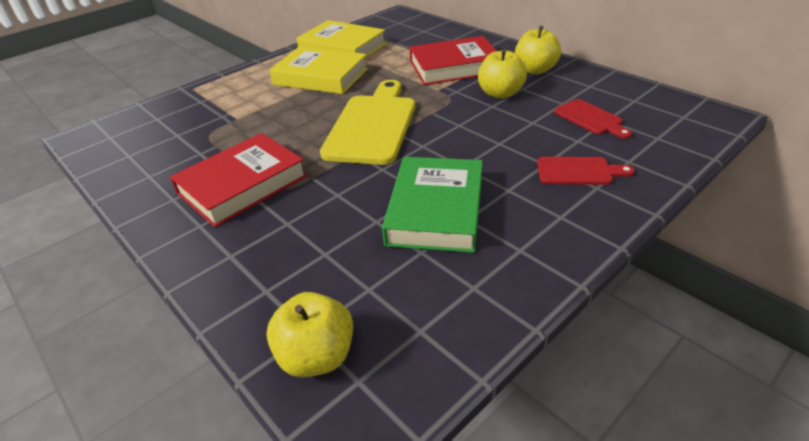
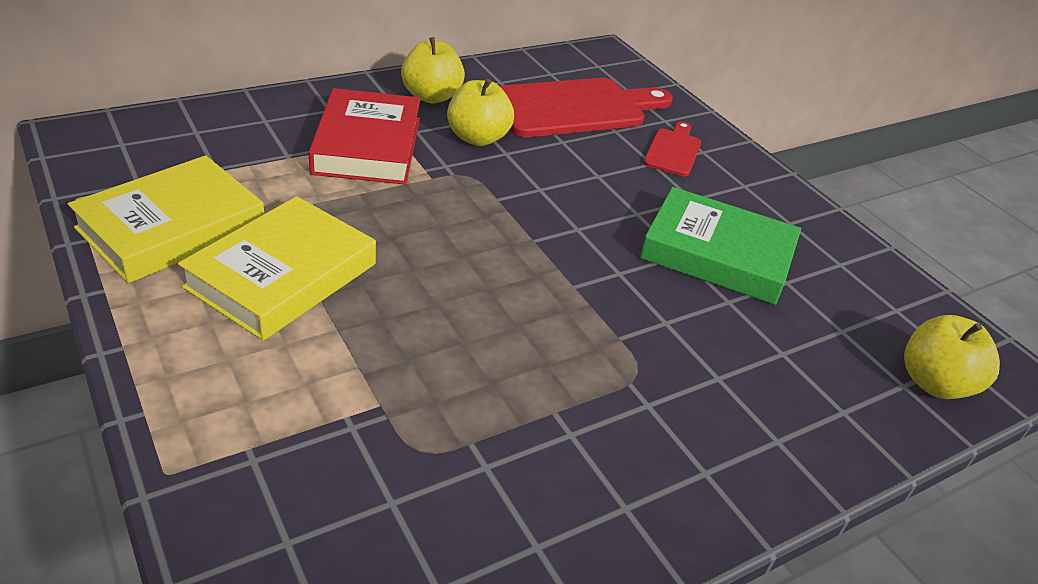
camera: 85 degrees left, 0 degrees up
(242, 185) = (612, 415): red book -> none
(372, 125) = (500, 256): yellow cutting board -> none
(590, 118) = (575, 108): red cutting board -> red cutting board, size x1.99

